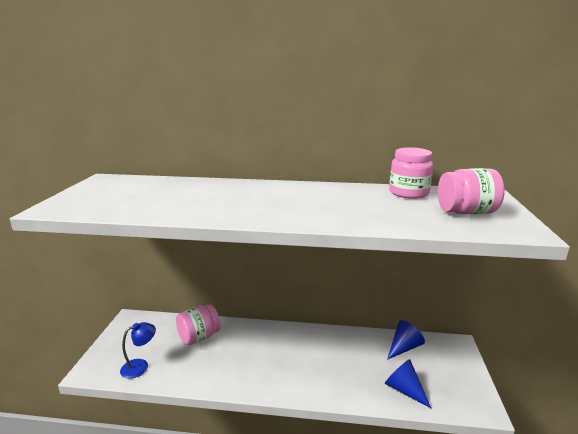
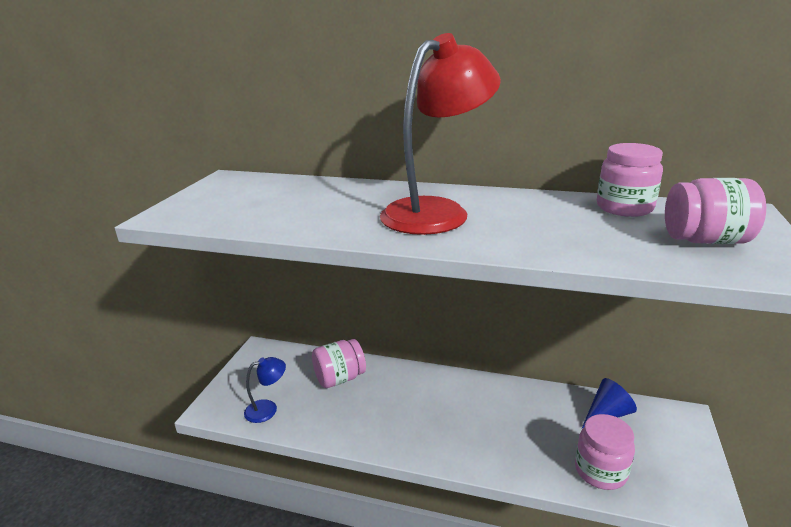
camera: 10 degrees right, 5 degrees up
(276, 199) = (437, 211): none -> red lamp
(404, 389) = (600, 471): blue cone -> pink jar

